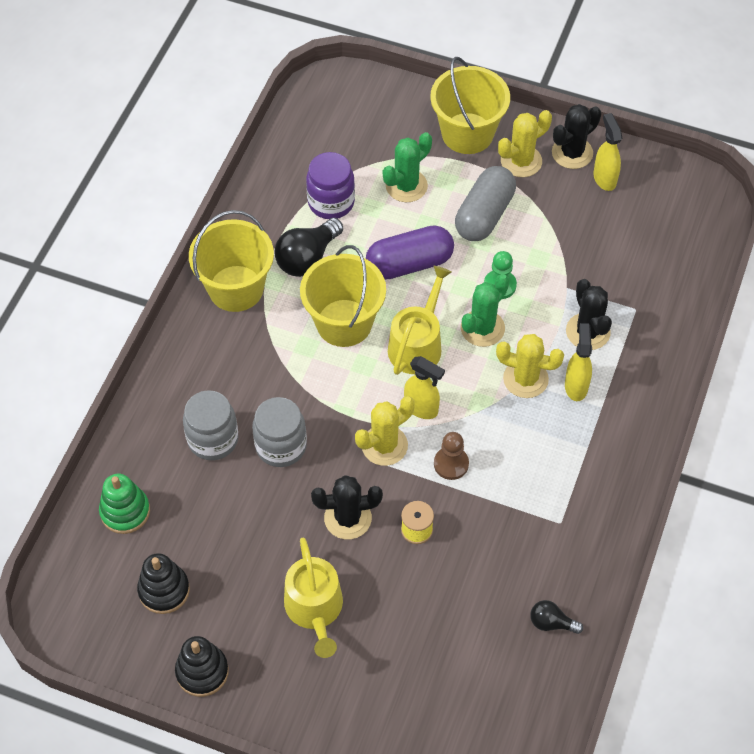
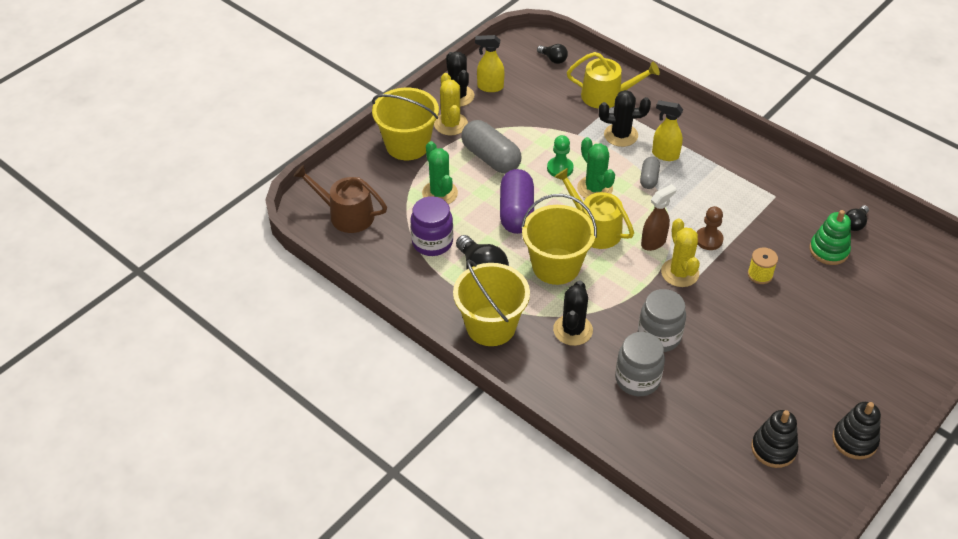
camera: 70 degrees left, 10 degrees down
(125, 511) = (689, 458): green stacking toy -> green stacking toy (829, 250)
(315, 609) = (814, 353): yellow watering can -> yellow watering can (607, 96)
(338, 117) = (346, 215): none -> brown watering can
(348, 518) = (738, 312): black cactus -> black cactus (573, 330)
(421, 408) = (653, 242): yellow spray bottle -> brown spray bottle
(525, 379) = (649, 178): yellow cactus -> grey capsule
(691, 226) = (553, 59): none -> black light bulb

